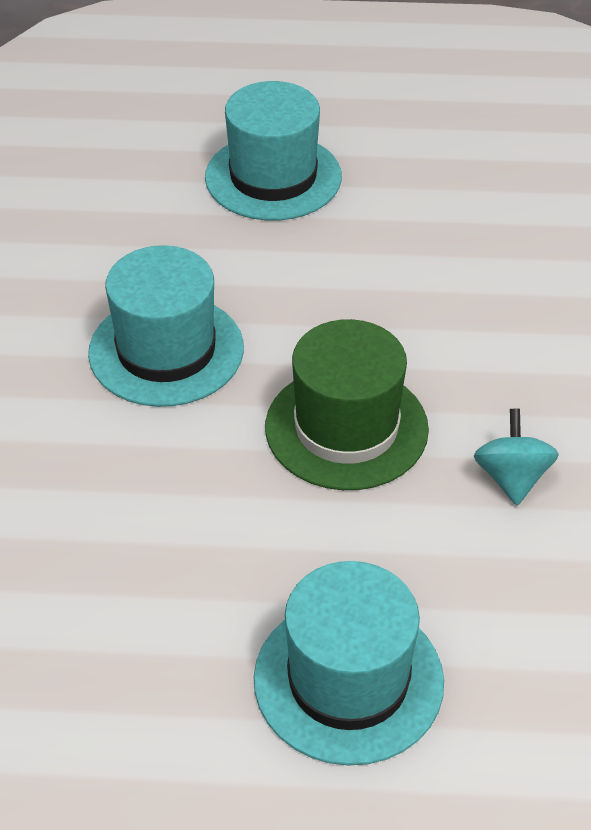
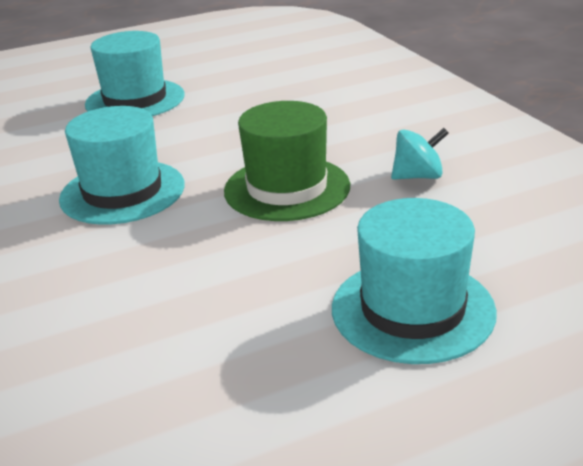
camera: 25 degrees left, 15 degrees down
(512, 478) = (418, 176): turquoise spinning top -> turquoise spinning top turned 105 degrees clockwise

